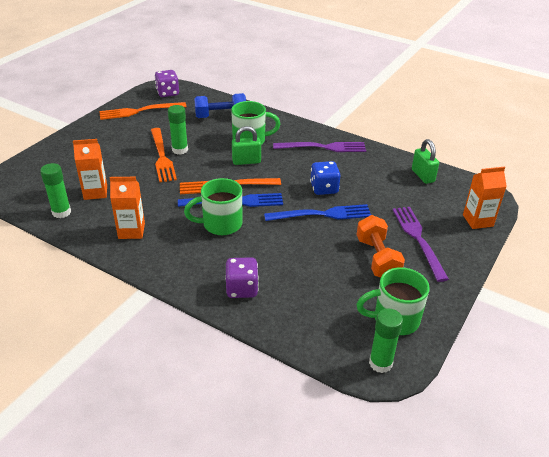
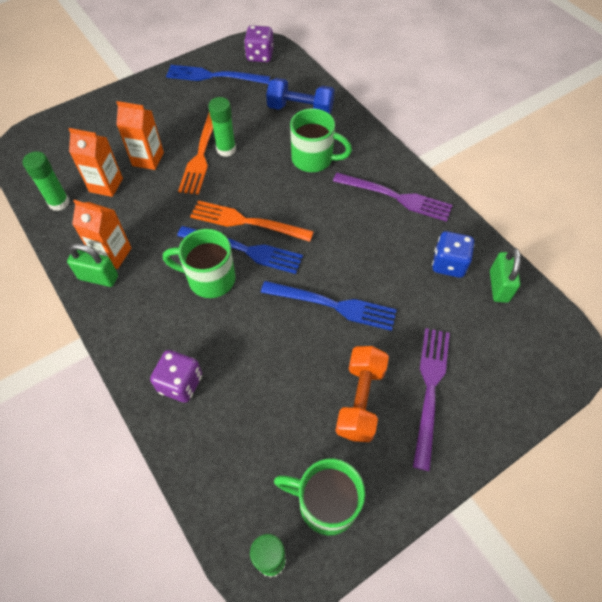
camera: 25 degrees right, 20 degrees up
(138, 111) = (213, 76): orange fork -> blue fork
(246, 161) = (291, 191): green padlock -> green padlock (98, 277)
(324, 188) = (359, 265): blue dice -> blue dice (448, 264)
(477, 220) = (529, 388): orange carton -> orange carton (148, 159)

